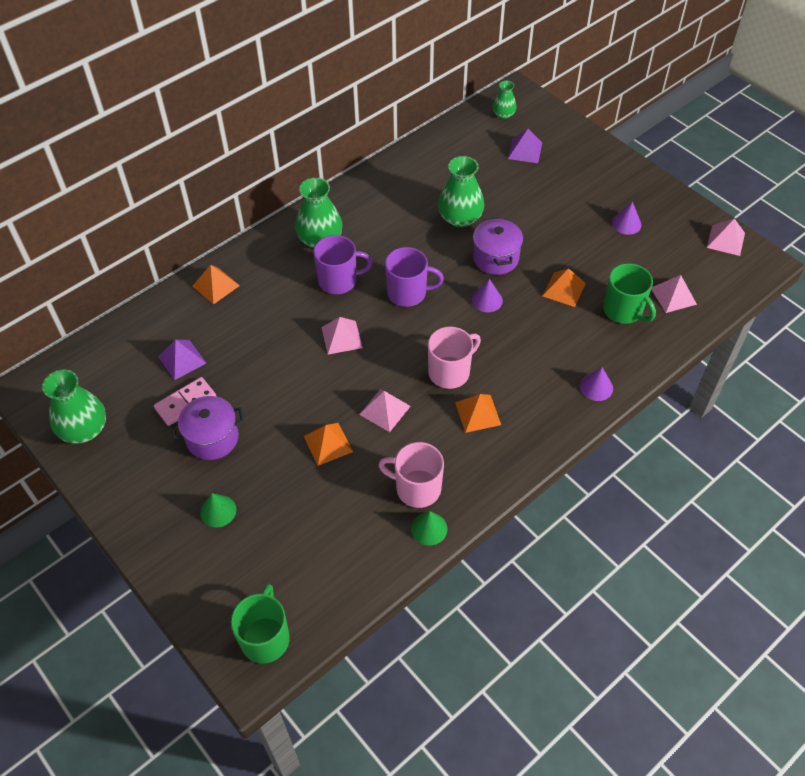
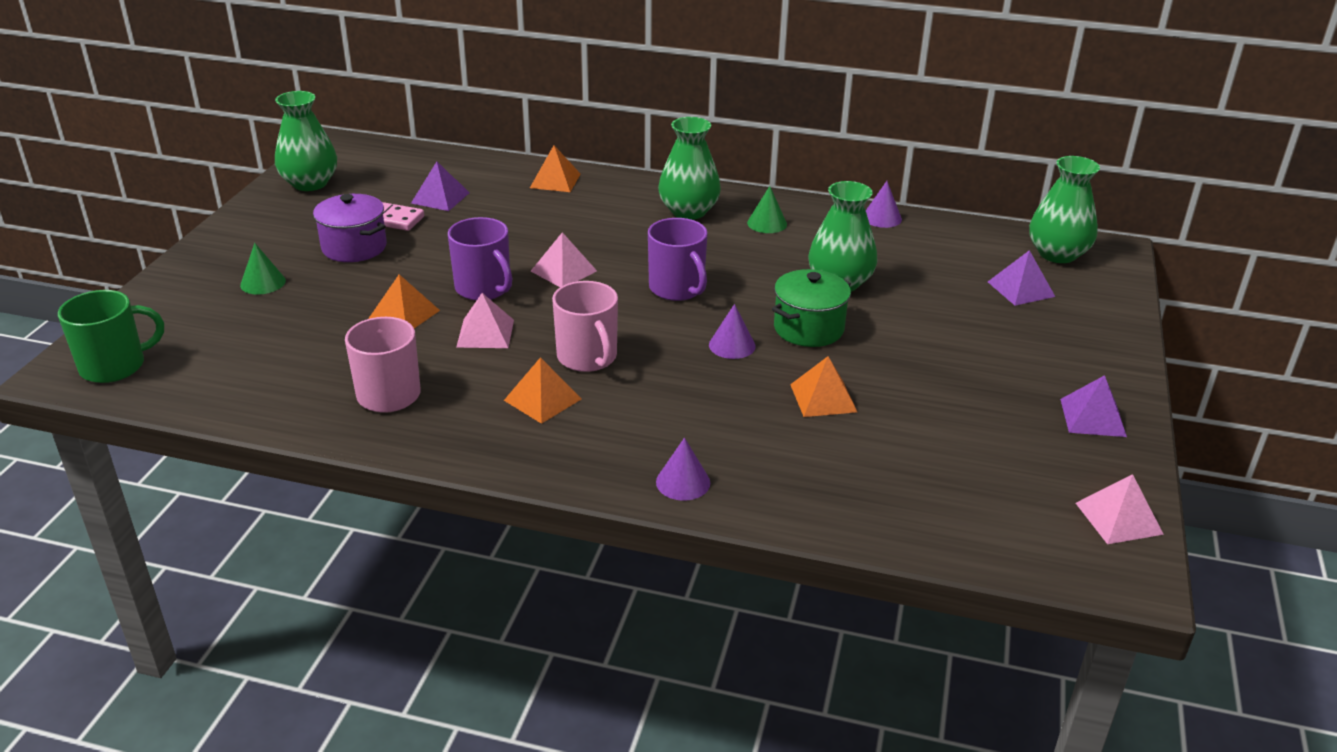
camera: 55 degrees right, 20 degrees down
(339, 280) = (643, 241): purple mug -> purple mug (484, 288)
(429, 528) = (334, 423): green cone -> green cone (767, 223)
(450, 372) = (587, 357): pink mug -> pink mug turned 45 degrees clockwise
(495, 258) = (808, 328): purple pot -> green pot
(503, 114) = (1057, 254): green vase -> green vase, size x1.77
(623, 310) = (849, 461): green mug -> none
(626, 223) = (1014, 411): purple cone -> purple cone (882, 218)
(650, 199) = (1093, 417): none -> purple pyramid
(673, 296) = (935, 500): pink pyramid -> none

